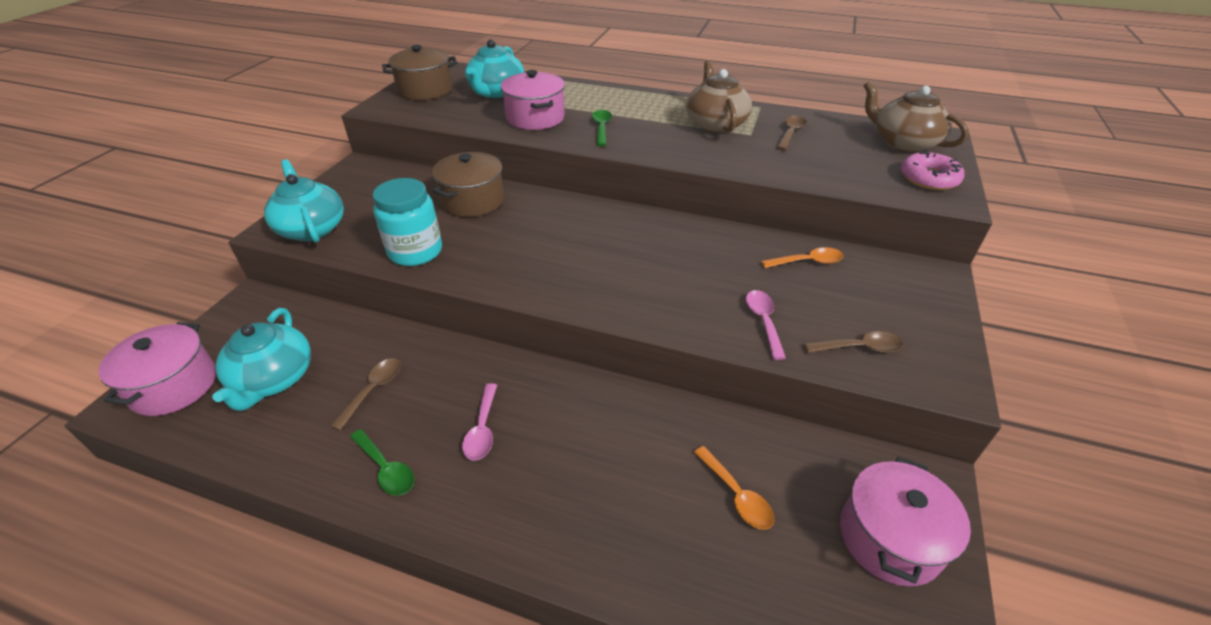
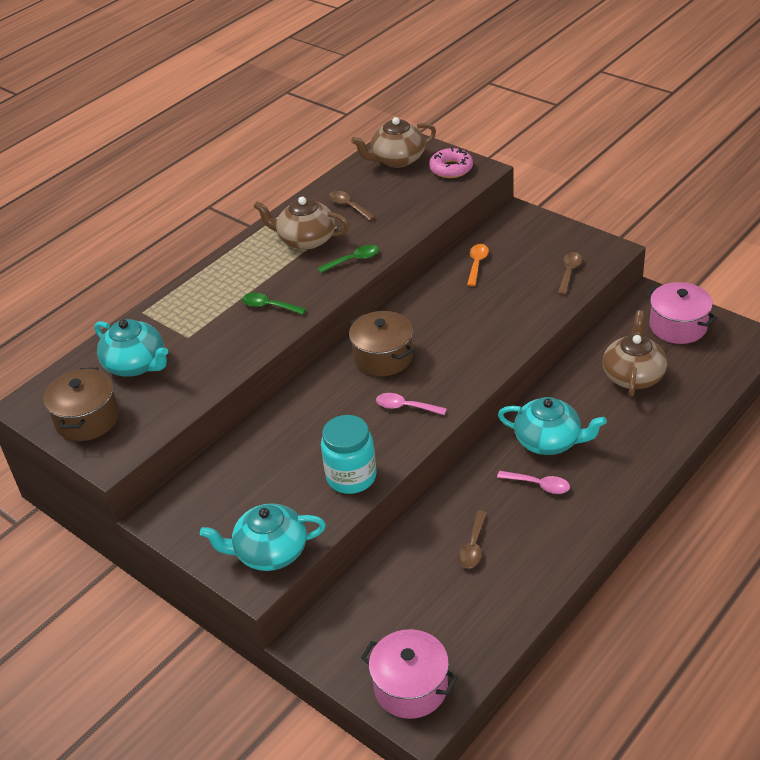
camera: 65 degrees left, 0 degrees up
(274, 379) = (433, 614): turquoise teapot -> turquoise teapot (549, 441)
(373, 390) = (473, 546): brown spoon -> brown spoon turned 120 degrees counterclockwise
(386, 469) = (556, 540): green spoon -> green spoon (353, 260)
(473, 201) = (286, 432): brown pot -> brown pot (383, 357)
(535, 118) = (218, 345): pink pot -> none
(737, 495) = (633, 375): orange spoon -> brown teapot
(763, 321) = (528, 304): pink spoon -> pink spoon (405, 407)

